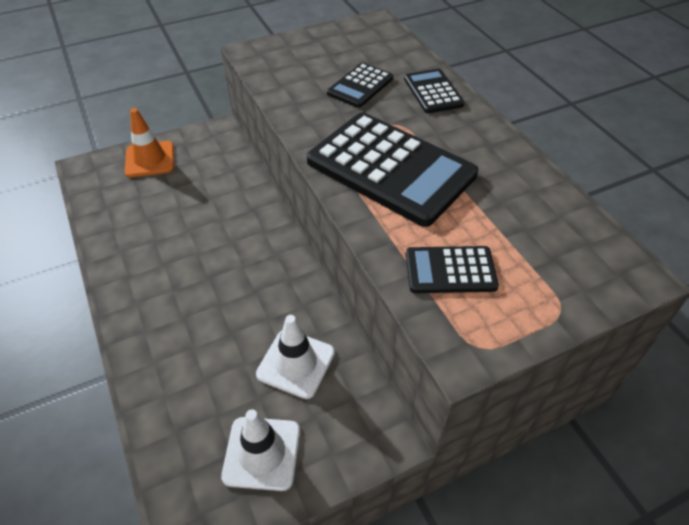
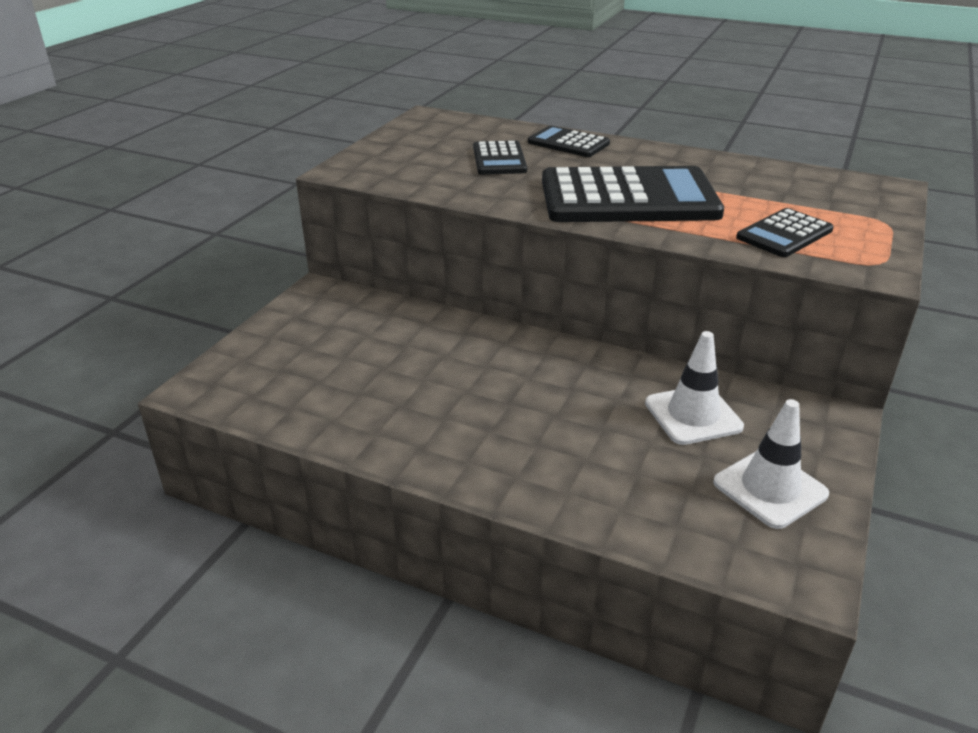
camera: 40 degrees left, 15 degrees down
(150, 159) = (275, 346): orange traffic cone -> none

